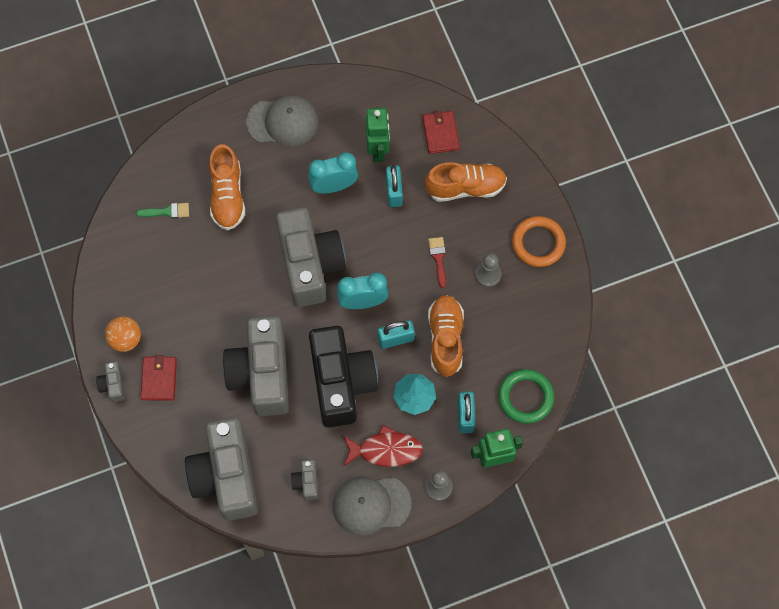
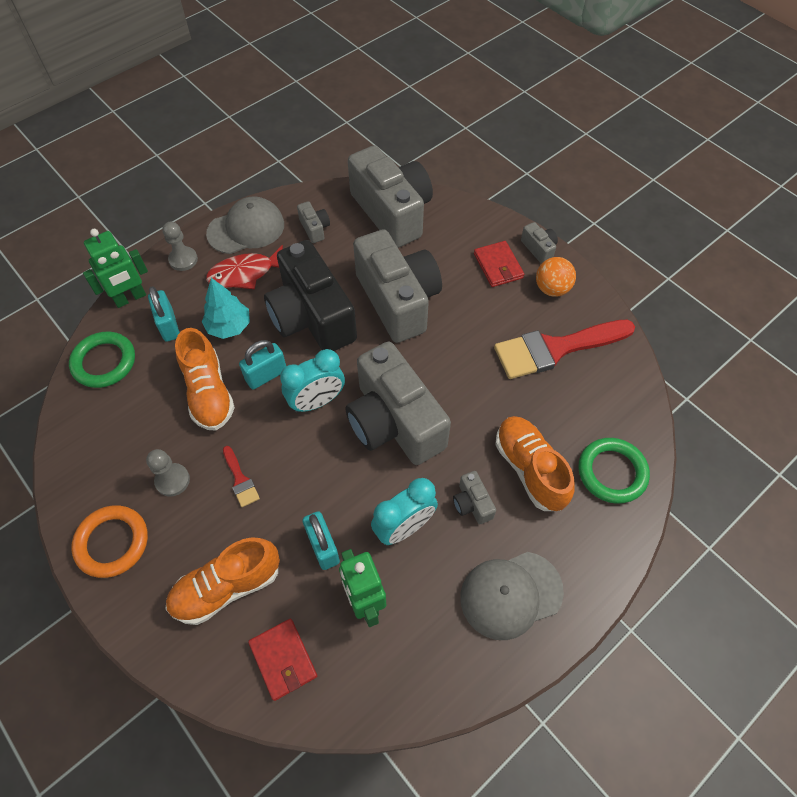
camera: 160 degrees right, 10 degrees down
(155, 282) = (555, 349): none -> red brush
(167, 211) = (588, 426): green brush -> none
(171, 174) = (612, 472): none -> green ring
(280, 186) = (472, 503): none -> grey camera

